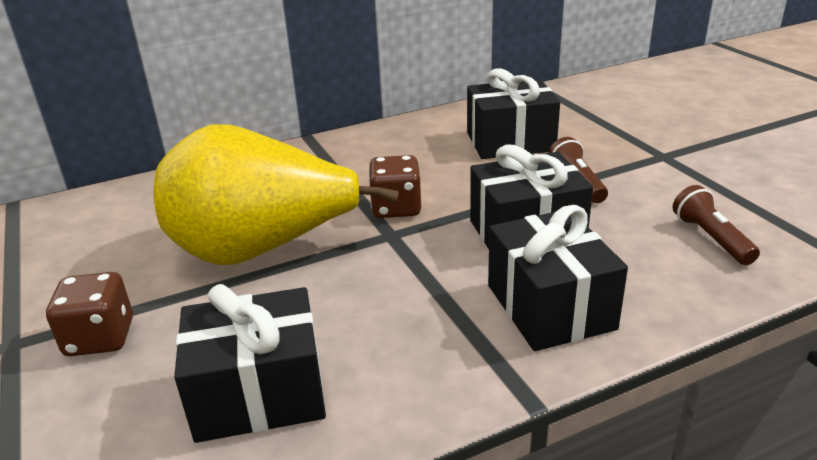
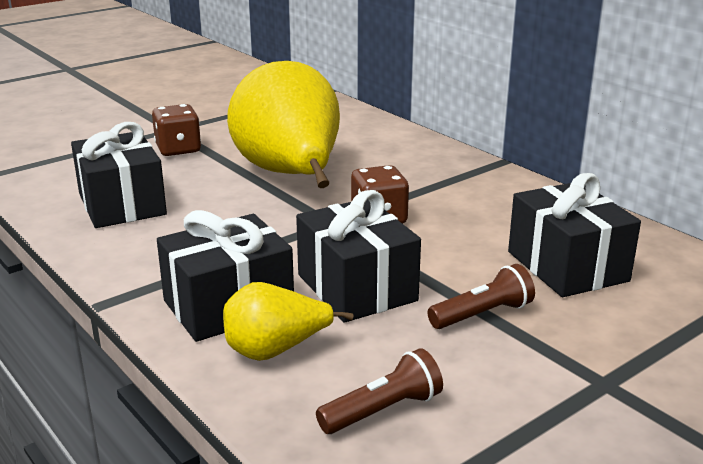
camera: 75 degrees right, 5 degrees down
(631, 282) = (275, 351): none -> yellow pear

